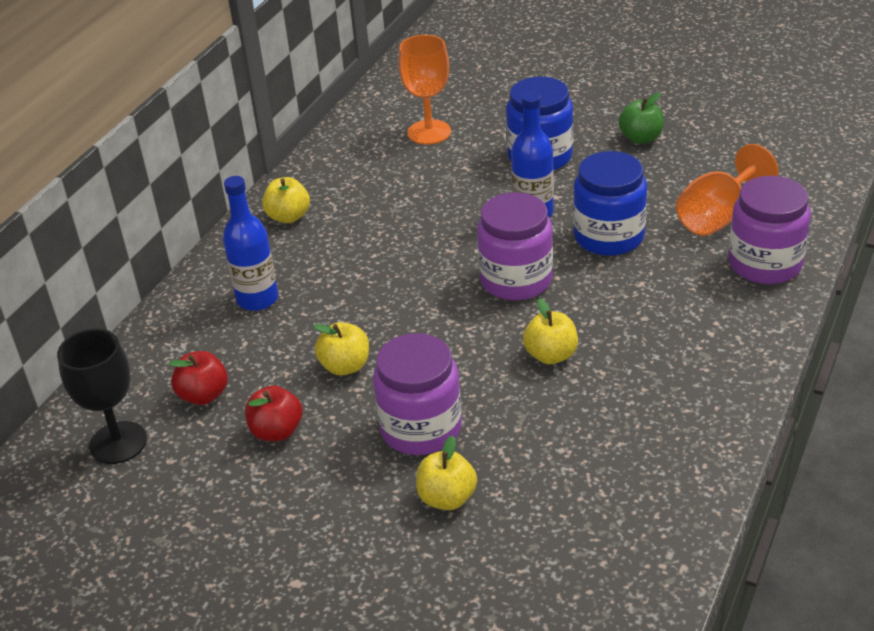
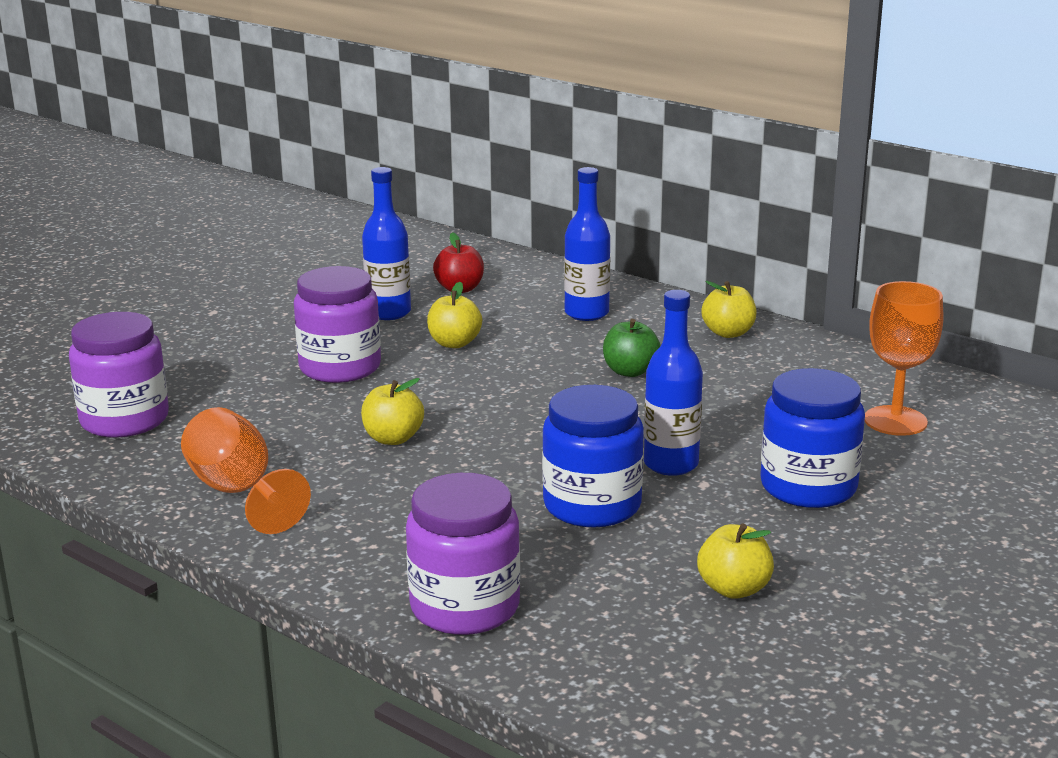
camera: 100 degrees right, 15 degrees down
(118, 443) = (425, 260): black goblet -> none
(276, 431) = (389, 313): red apple -> blue bottle
(447, 498) = (243, 370): yellow apple -> yellow apple (734, 589)
(516, 280) = (538, 437): purple jar -> purple jar (124, 420)
(641, 138) = (836, 572): green apple -> green apple (630, 371)
(718, 216) = (596, 594): orange goblet -> orange goblet (239, 492)

